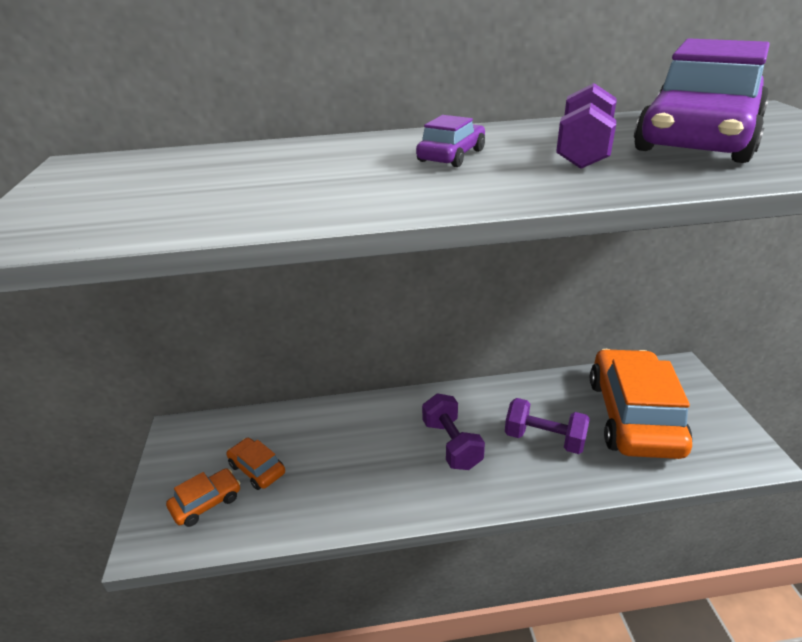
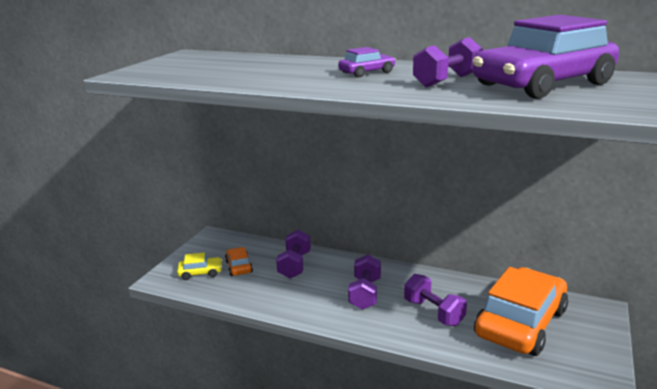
camera: 30 degrees right, 10 degrees down
(206, 502) = (200, 273): orange car -> yellow car
(332, 436) = (294, 265): none -> purple dumbbell

